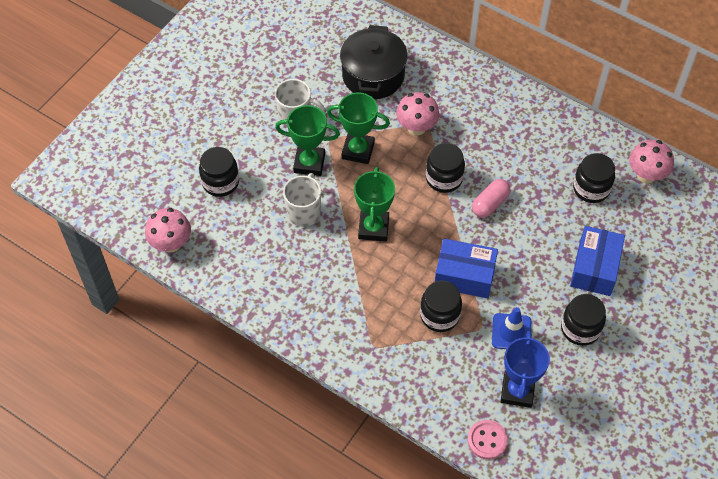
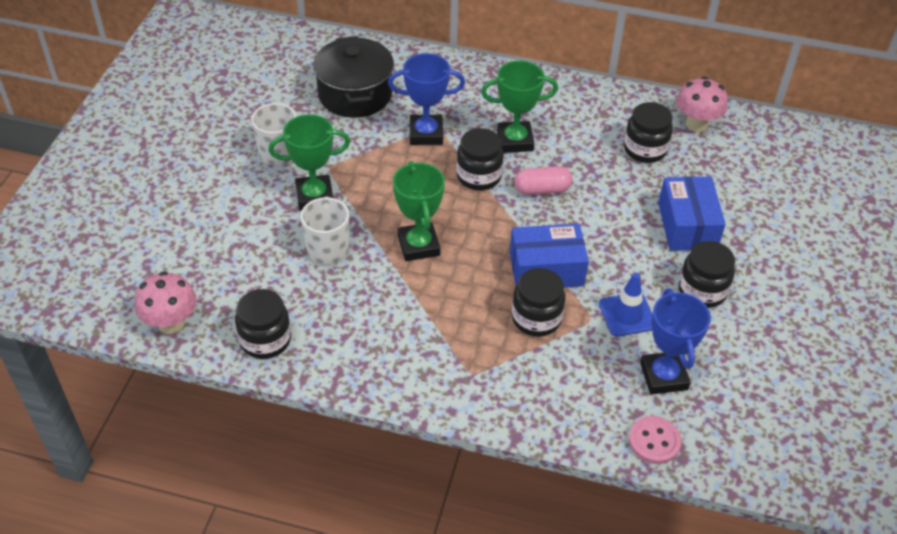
camera: 20 degrees left, 10 degrees down
(220, 182) = (212, 241): black jar -> black jar (265, 340)
(358, 150) = (367, 171): green trophy -> green trophy (515, 141)
(416, 127) = (426, 133): pink mushroom -> blue trophy
(490, 204) = (542, 189): pink capsule -> pink capsule turned 60 degrees clockwise

